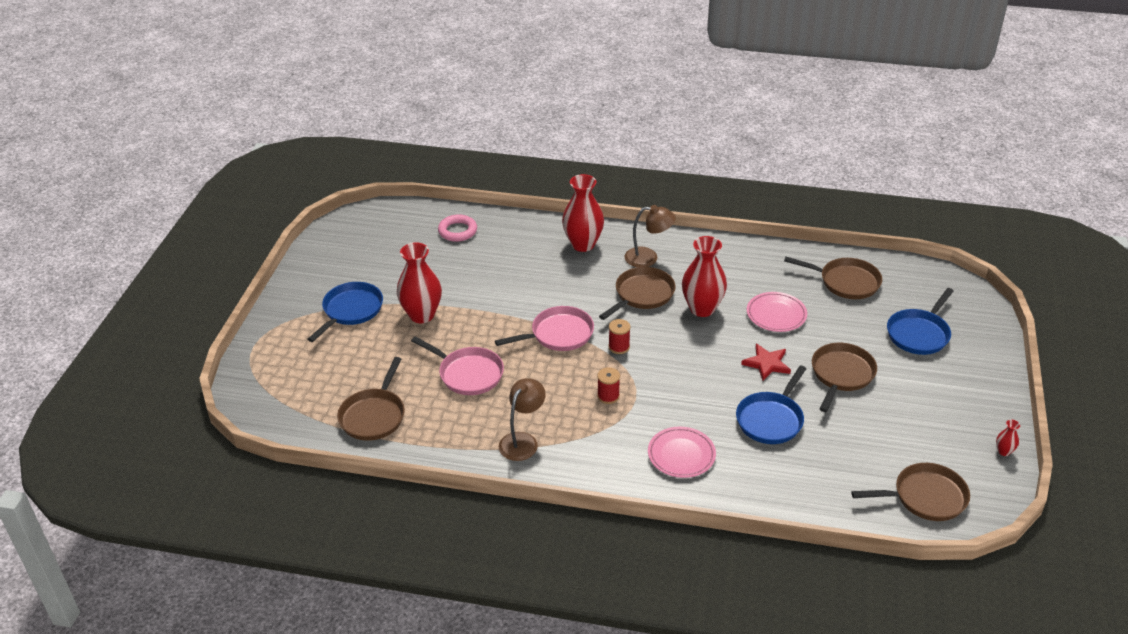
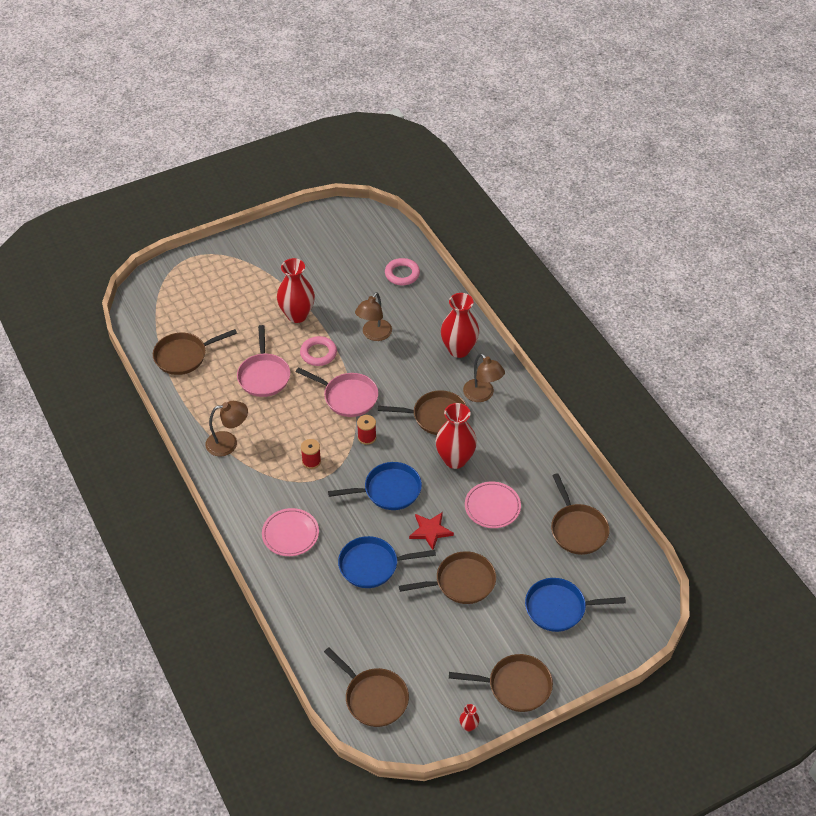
camera: 50 degrees right, 10 degrees up
(351, 310) = (267, 278): blue pan -> blue pan (389, 490)
(485, 326) = (318, 353): none -> pink ring
(505, 282) = (374, 335): none -> brown lamp
(981, 401) = (515, 686): none -> brown pan

